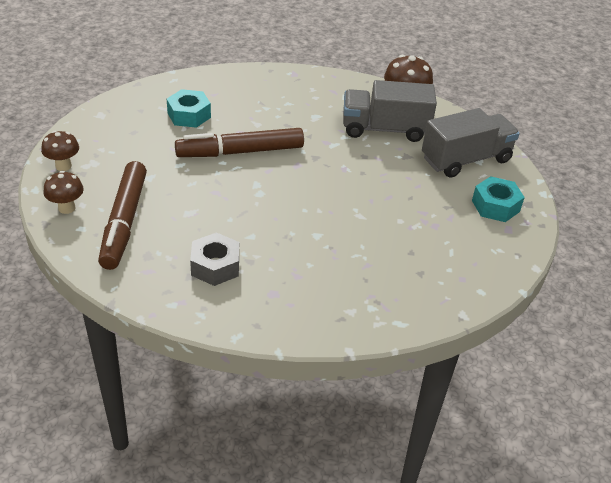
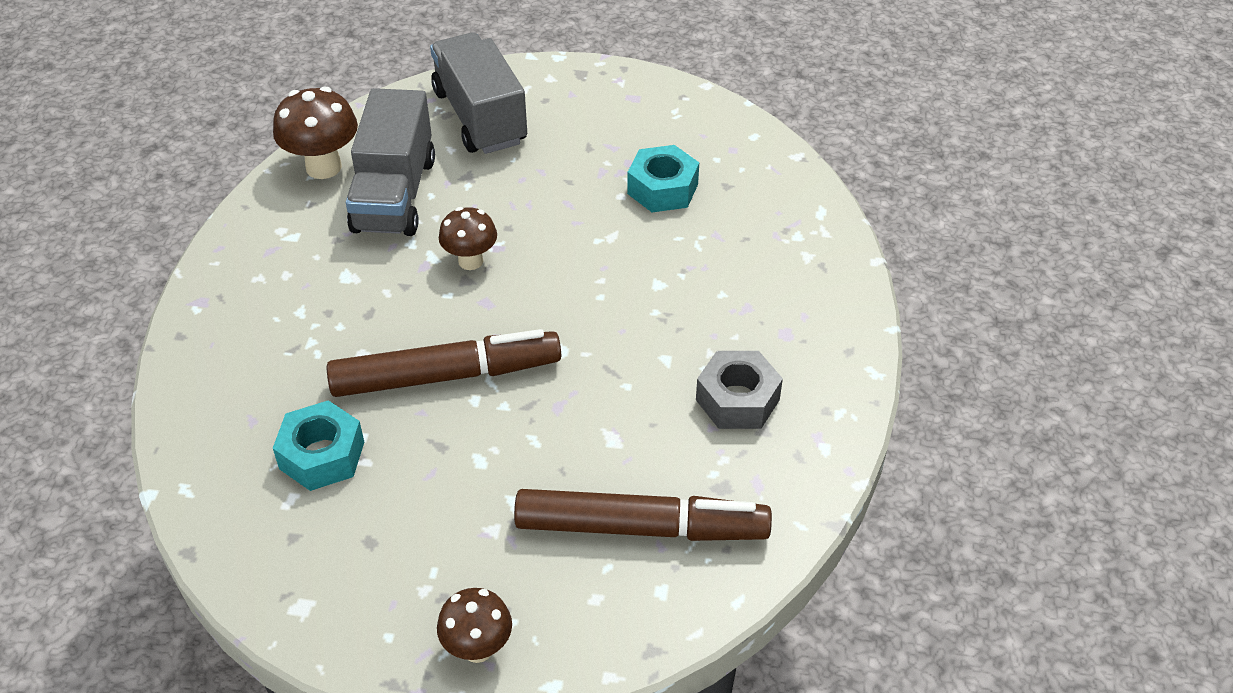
camera: 85 degrees left, 5 degrees up
(67, 208) = (607, 622): brown mushroom -> brown mushroom (470, 261)
(240, 152) = (446, 376): brown marker -> brown marker turned 90 degrees counterclockwise
(495, 206) = (586, 102): turquoise nut -> turquoise nut (662, 189)

